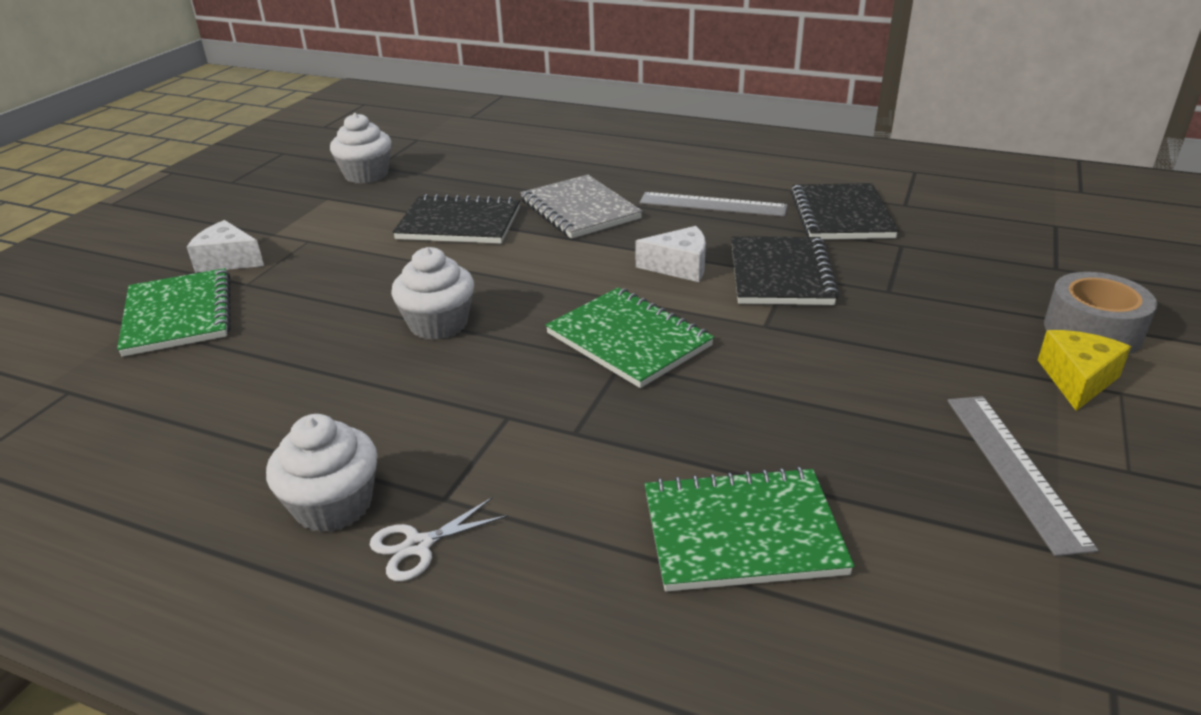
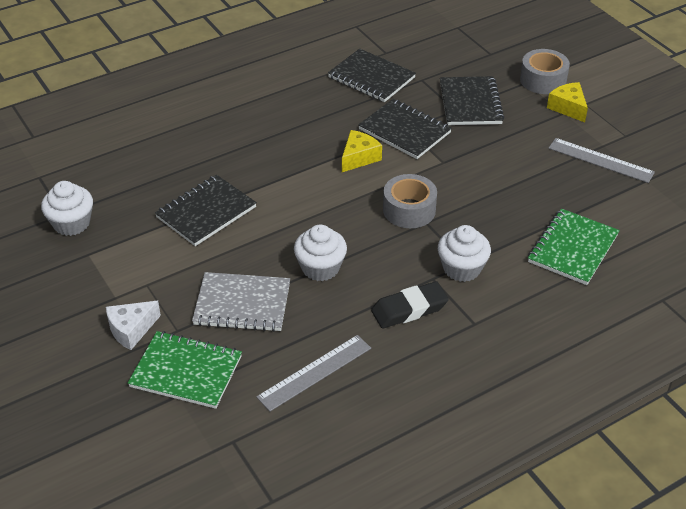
camera: 55 degrees left, 10 degrees up
(333, 505) = (447, 361): white cupcake -> white cupcake (462, 268)
(418, 546) = (500, 343): white scissors -> none
(421, 423) = (409, 309): none -> black eraser
(580, 210) = (249, 158): grey notebook -> grey notebook (242, 304)
(628, 340) = (409, 210): green notebook -> grey tape
(679, 266) = (359, 158): white cheese -> yellow cheese
(712, 205) = (306, 110): grey ruler -> grey ruler (315, 372)
(923, 295) = (470, 103): none -> black notebook

